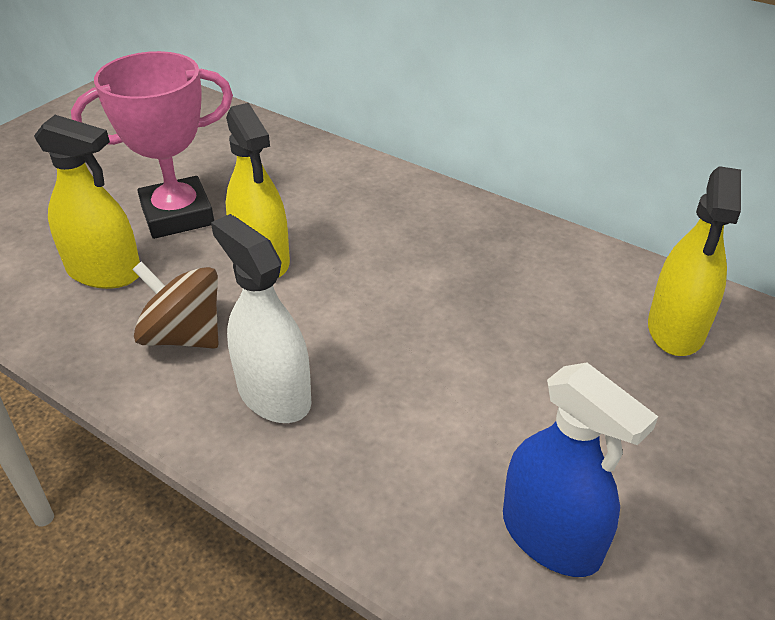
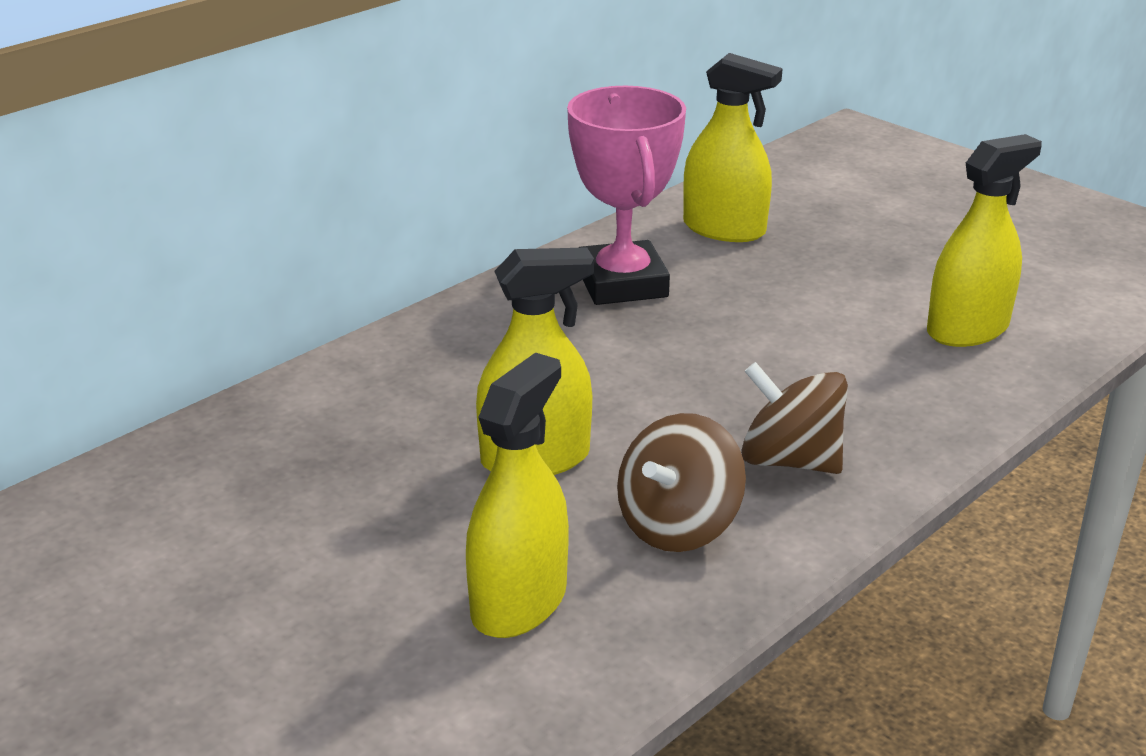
camera: 80 degrees left, 10 degrees down
(177, 215) = (396, 532): pink trophy -> pink trophy (622, 283)
(274, 394) = (790, 460): white spray bottle -> brown spinning top
(551, 536) = (967, 329): blue spray bottle -> yellow spray bottle

